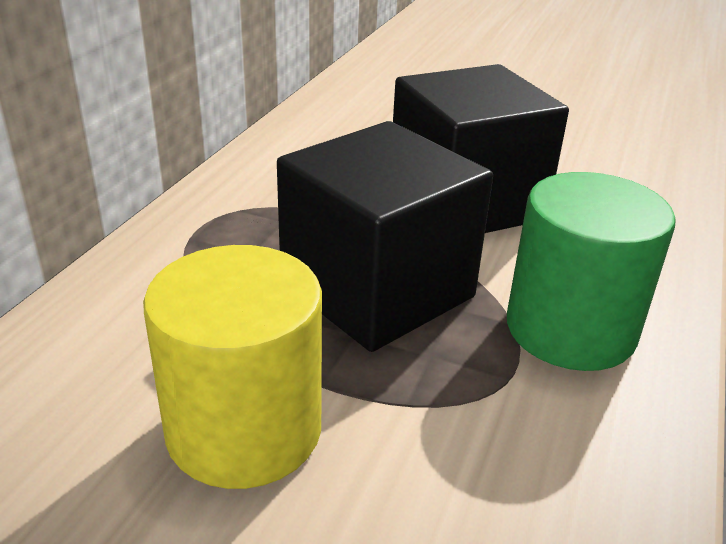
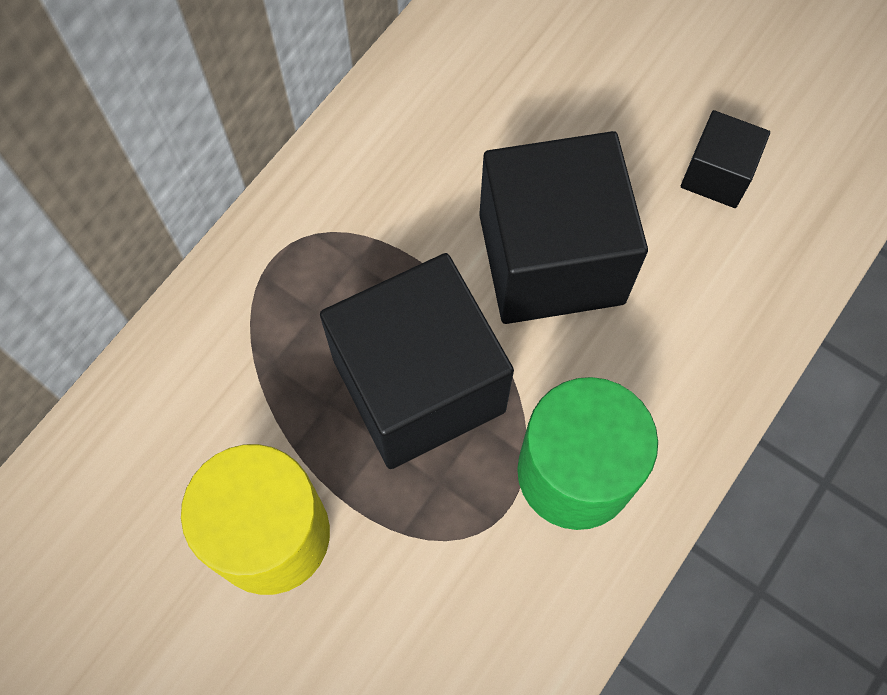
camera: 15 degrees right, 35 degrees up
(574, 151) = (717, 174): none -> black cube

